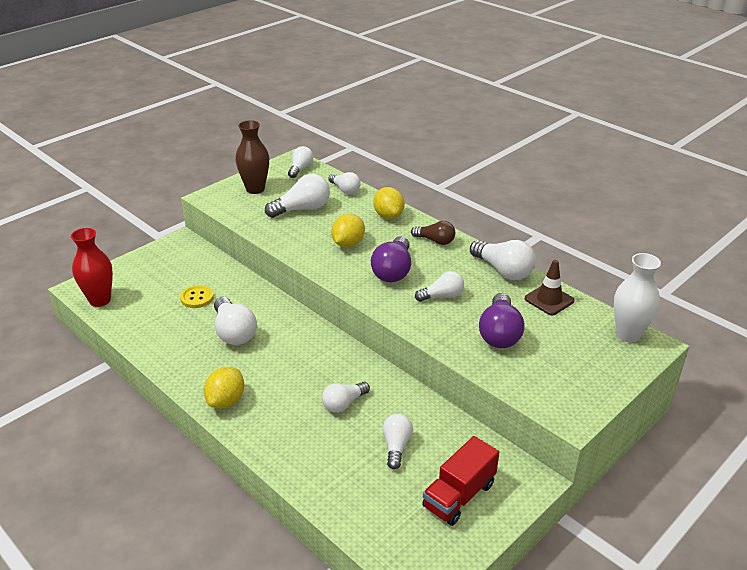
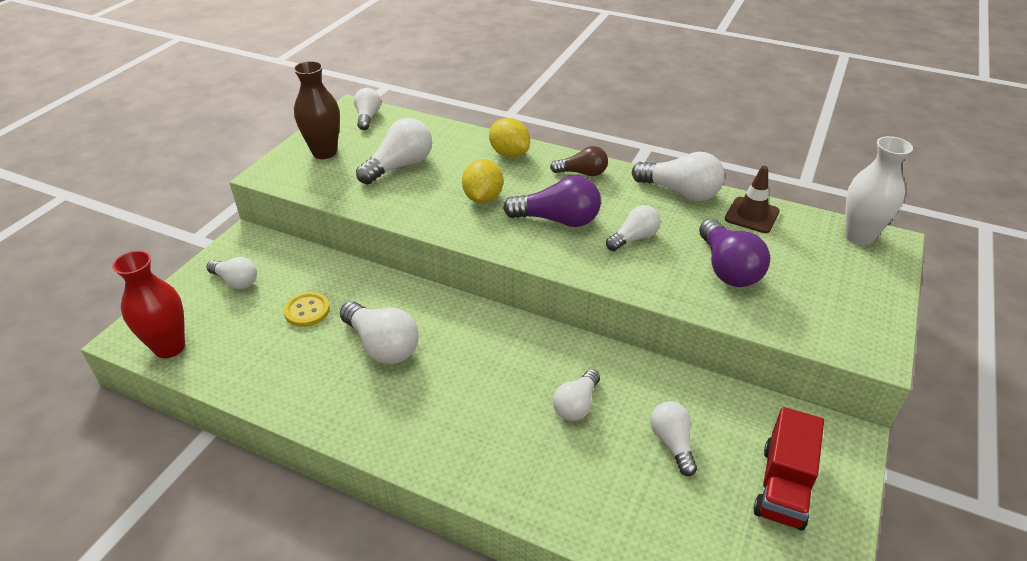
camera: 20 degrees left, 5 degrees up
(226, 401) = (424, 445): yellow lemon -> none
(345, 190) = (438, 133): white light bulb -> white light bulb (236, 281)
(393, 271) = (557, 220): purple light bulb -> purple light bulb turned 75 degrees counterclockwise

